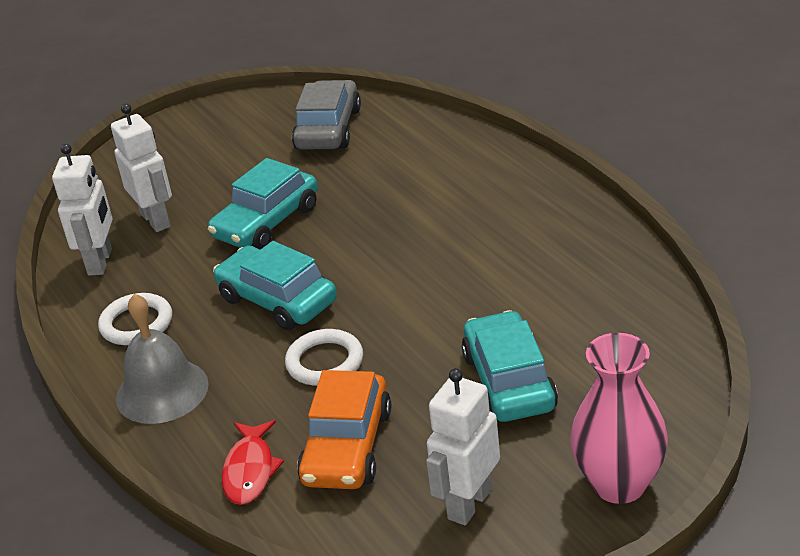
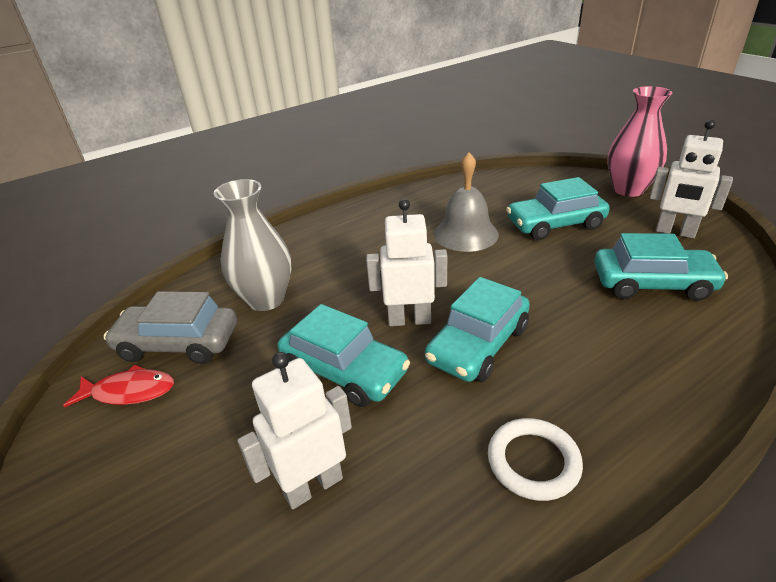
camera: 95 degrees left, 0 degrees up
(100, 262) = (404, 540): white robot -> white robot (409, 320)
(162, 391) = (638, 413): grey bell -> grey bell (466, 234)
(250, 470) = (709, 331): red fish -> red fish (129, 391)
(325, 362) = (559, 305): white ring -> none
(347, 447) = (652, 284): orange car -> turquoise car
(383, 164) = (266, 299): none -> grey vase

